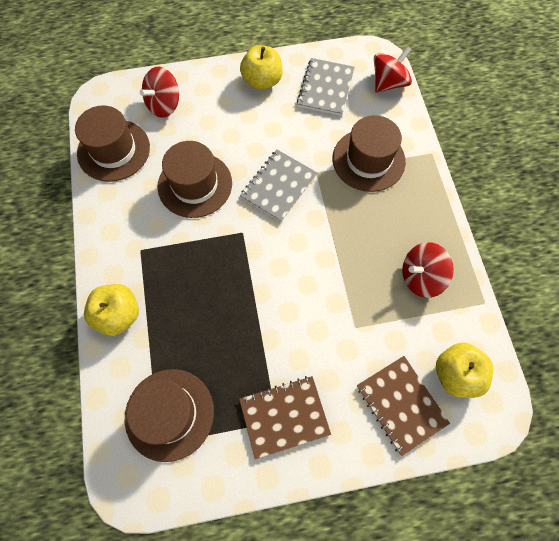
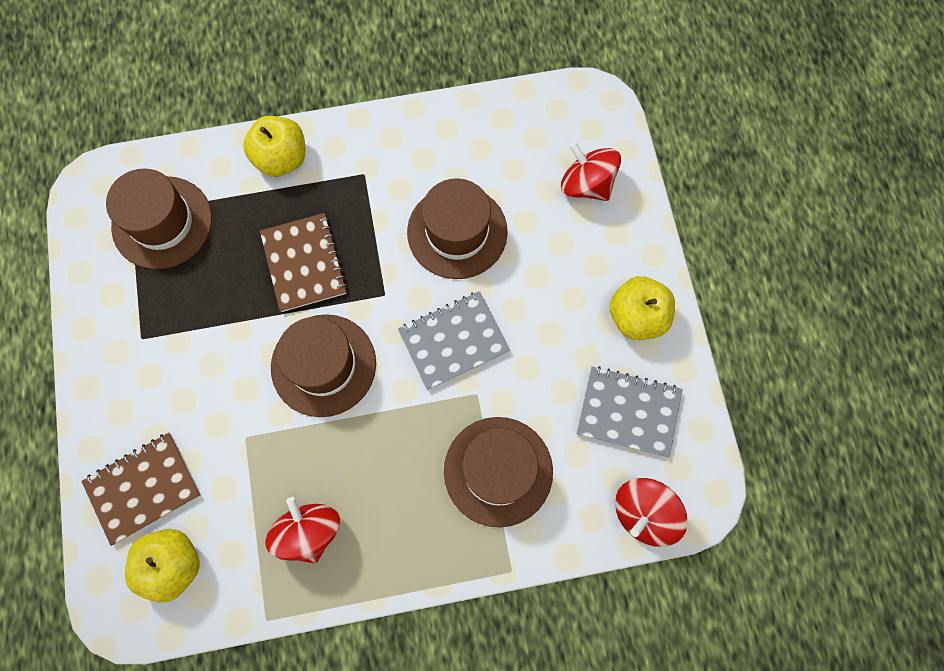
camera: 90 degrees right, 5 degrees up
(113, 150) = (510, 128): brown hat -> brown hat (323, 365)
(278, 186) = (453, 341): grey notebook -> grey notebook turned 60 degrees counterclockwise
(284, 416) = (145, 347): brown notebook -> brown notebook (304, 263)
(388, 83) = (644, 513): red spinning top -> red spinning top turned 90 degrees clockwise

